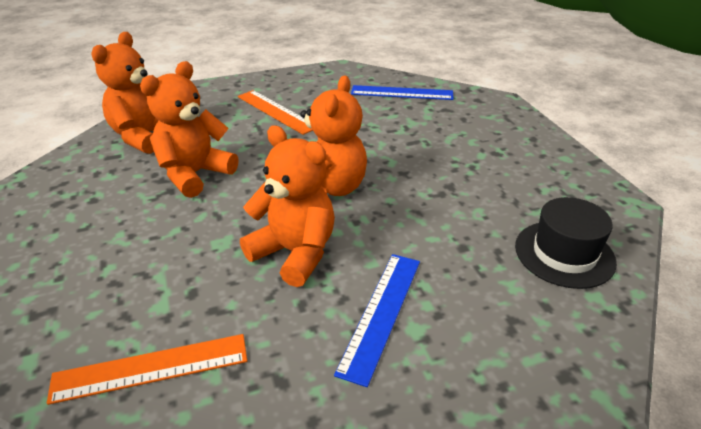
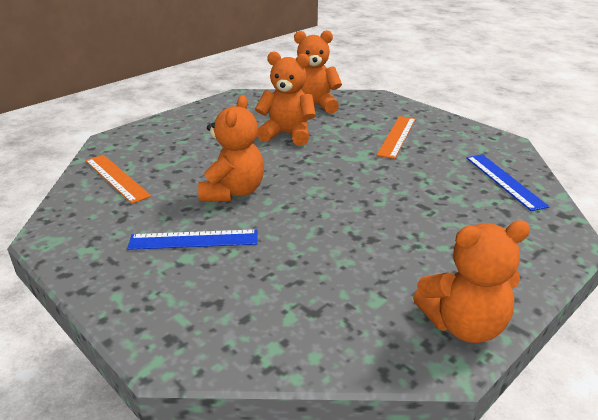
camera: 65 degrees right, 5 degrees down
(329, 189) = (315, 185): orange teddy bear -> orange teddy bear (463, 325)
(564, 254) = (322, 321): black hat -> none

